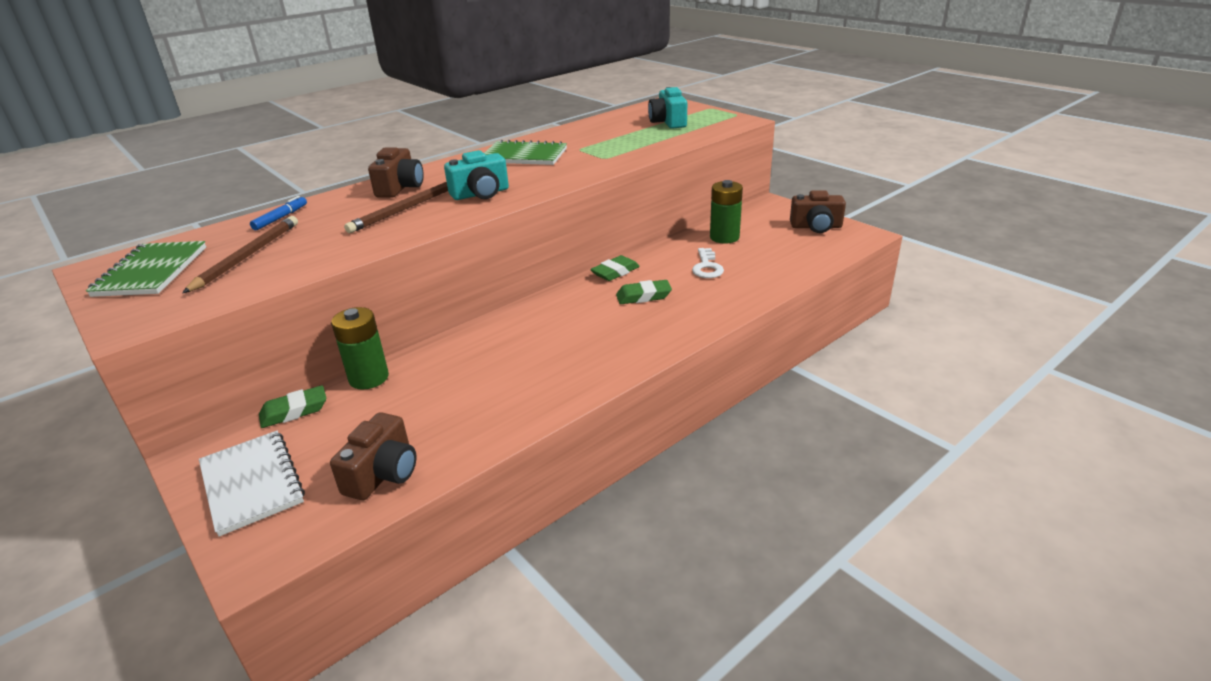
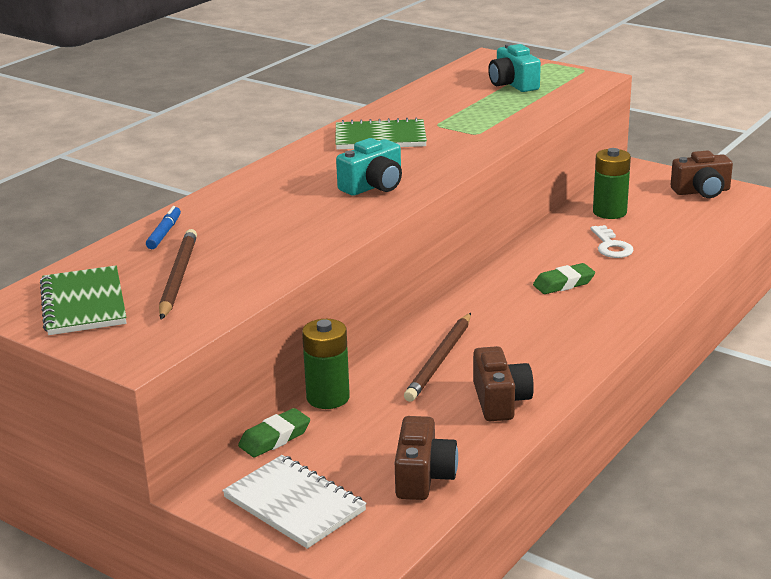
camera: 15 degrees left, 5 degrees down
(400, 188) = (270, 187): brown camera -> brown camera (500, 401)
(406, 209) = (304, 210): brown pencil -> brown pencil (440, 360)
(615, 272) = (514, 262): green eraser -> none

